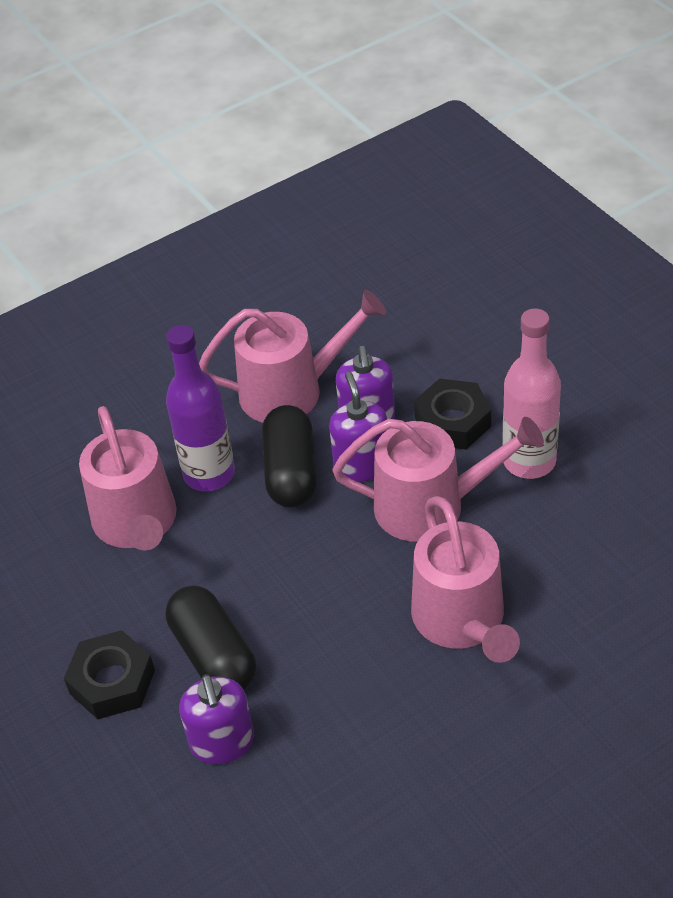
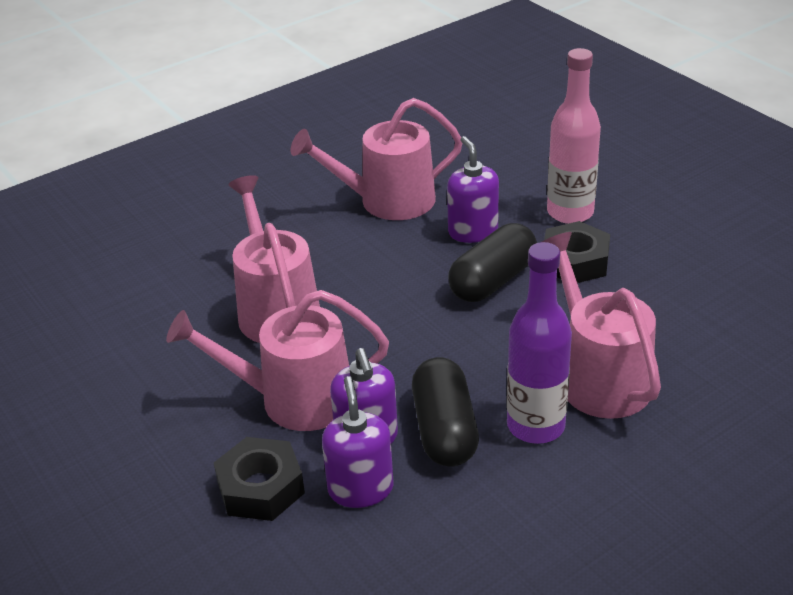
camera: 175 degrees right, 10 degrees down
(213, 654) = (493, 281): black capsule -> black capsule turned 75 degrees clockwise
(291, 391) = (456, 525): pink watering can -> pink watering can (387, 201)
(529, 461) = (183, 445): pink bottle -> pink bottle (570, 212)

